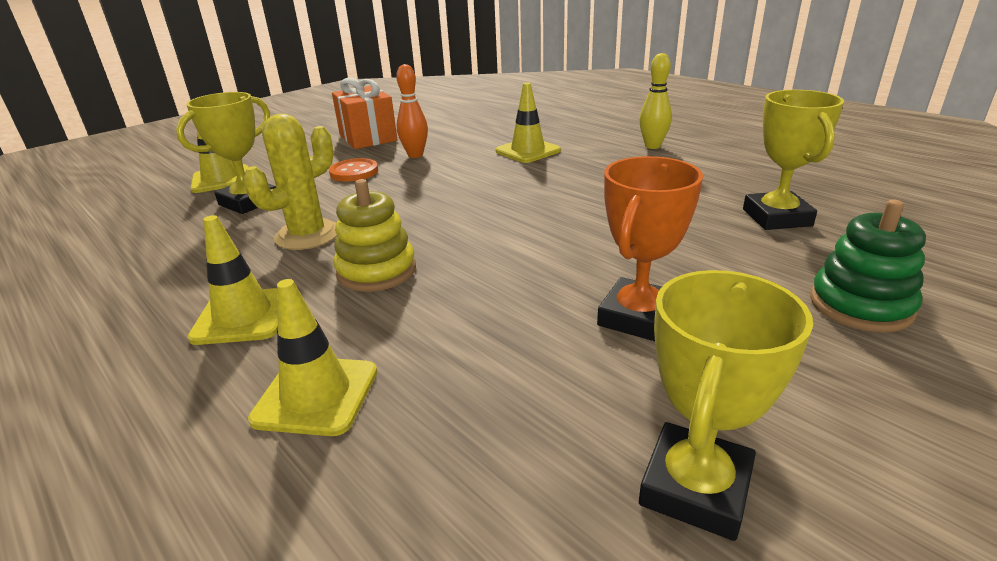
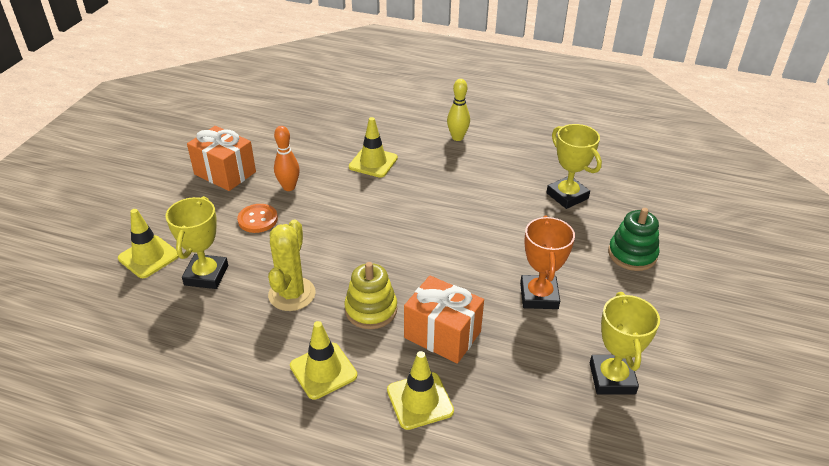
camera: 30 degrees left, 10 degrees up
(440, 323) = (442, 334): none -> orange gift

